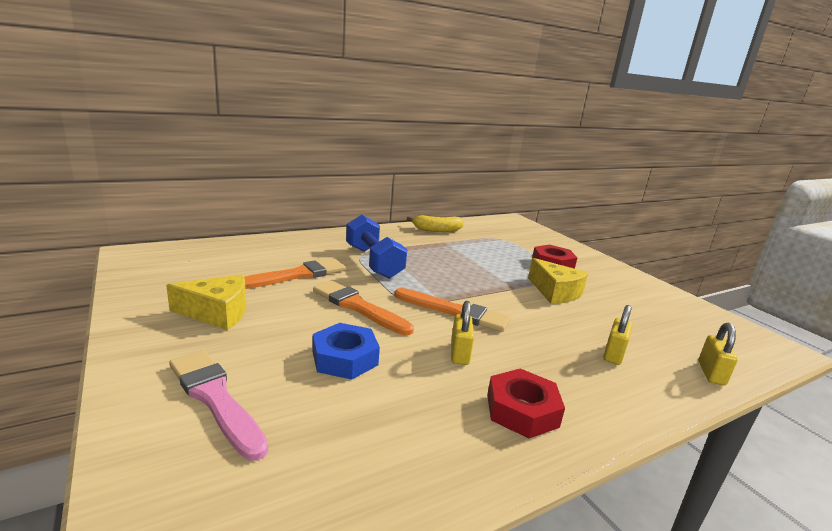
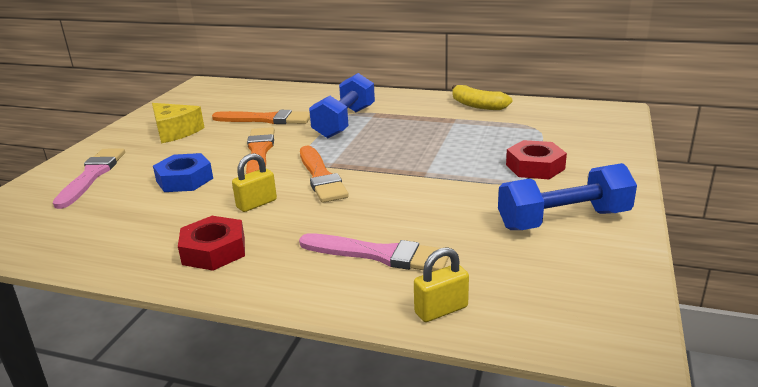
camera: 50 degrees right, 5 degrees up
(555, 292) = (461, 191): yellow cheese -> none
(613, 354) = (379, 255): yellow padlock -> pink brush
(631, 292) = (563, 220): none -> blue dumbbell

